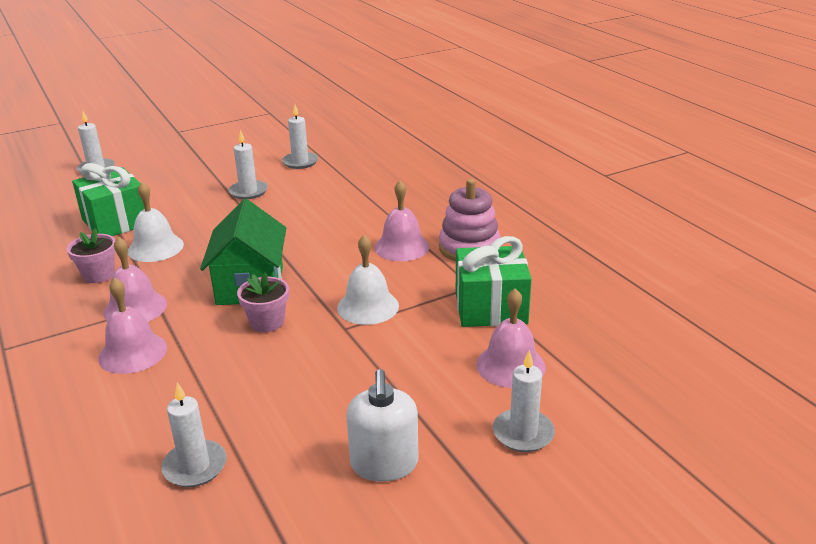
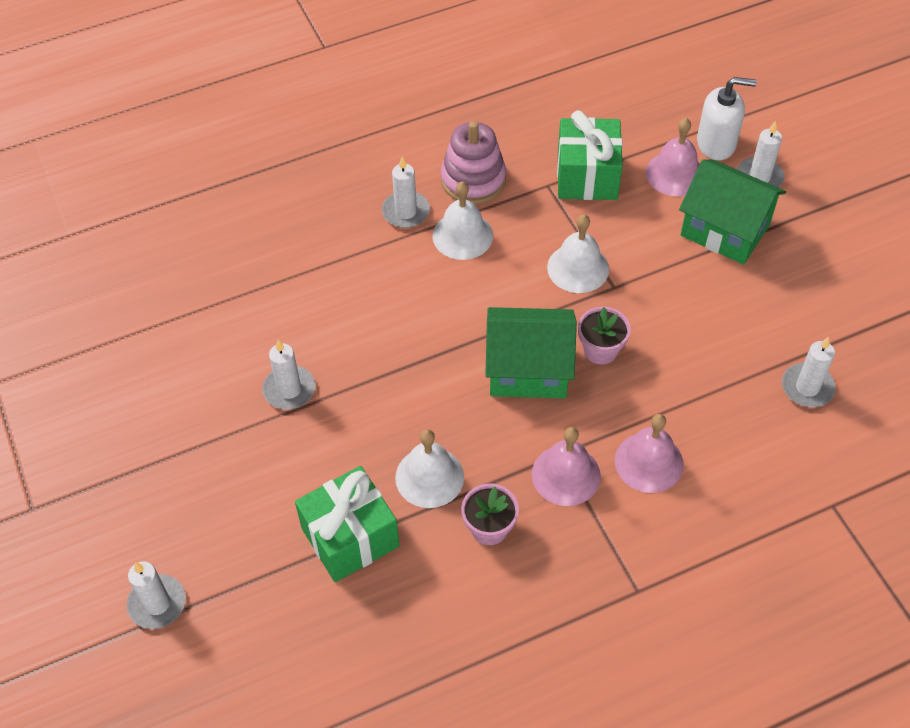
camera: 85 degrees left, 25 degrees up
(300, 162) = (207, 335): white candle -> white candle (406, 212)
(384, 464) = (797, 263): white soap dispenser -> white soap dispenser (716, 143)
(401, 247) = (462, 235): pink bell -> white bell
(430, 403) = (725, 230): none -> green house

